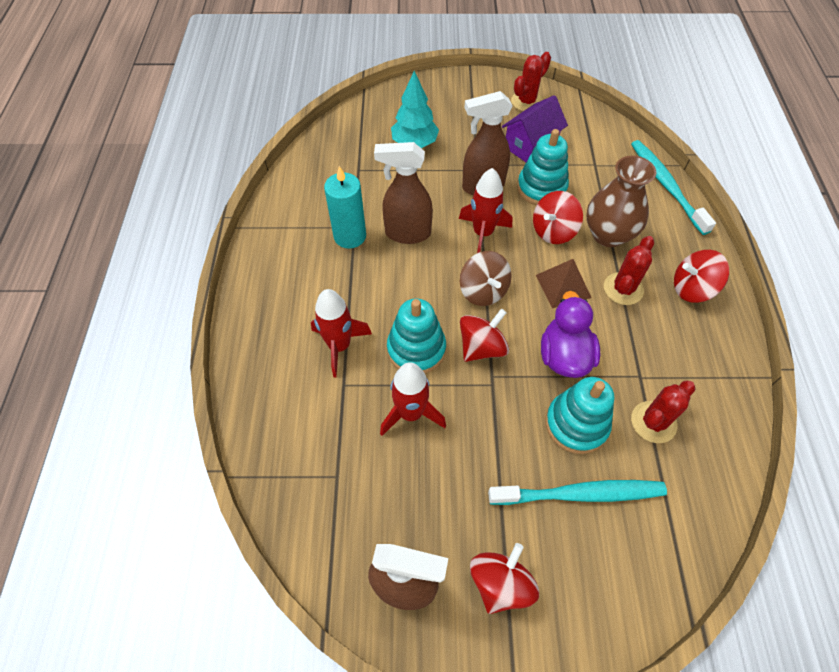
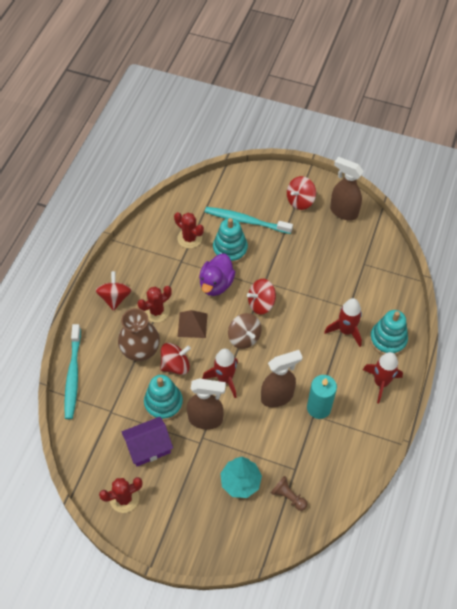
camera: 160 degrees left, 0 degrees up
(358, 145) = (288, 496): none -> brown pawn
(407, 233) = (277, 396): brown spray bottle -> brown spray bottle turned 45 degrees counterclockwise
(411, 413) = (316, 281): red rocket -> red rocket (380, 382)
(416, 349) = (300, 314): turquoise stacking toy -> turquoise stacking toy (388, 339)
(483, 291) = (244, 337): brown spinning top -> brown spinning top turned 150 degrees clockwise
(653, 422) = (189, 238): red cactus -> red cactus turned 60 degrees clockwise
(692, 289) = (115, 298): red spinning top -> red spinning top turned 105 degrees counterclockwise

